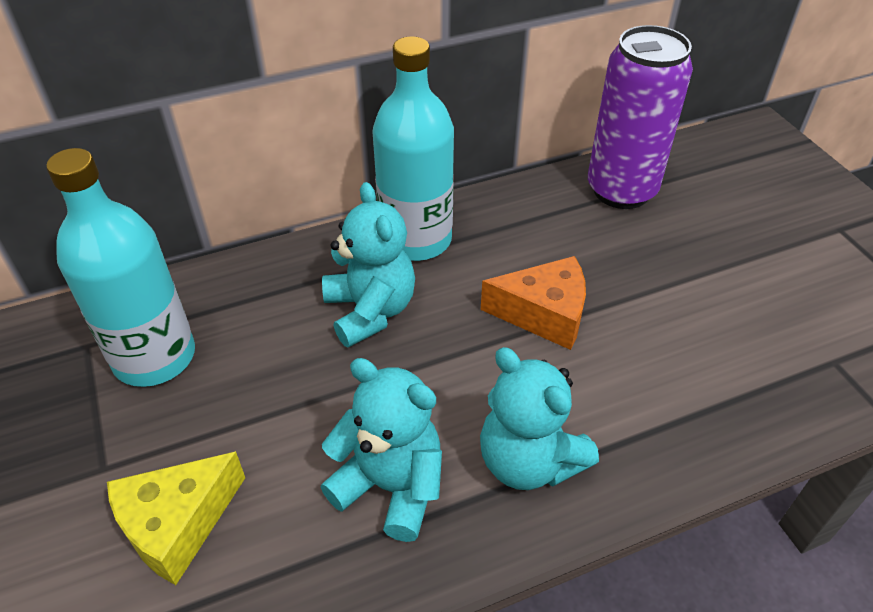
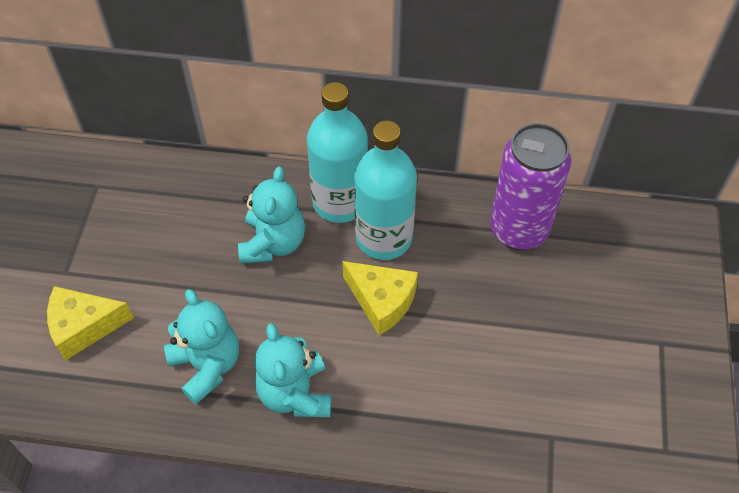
camera: 30 degrees right, 10 degrees up
(154, 357) = (129, 213): turquoise bottle -> turquoise bottle (384, 238)
(544, 314) = (382, 301): orange cheese -> yellow cheese

